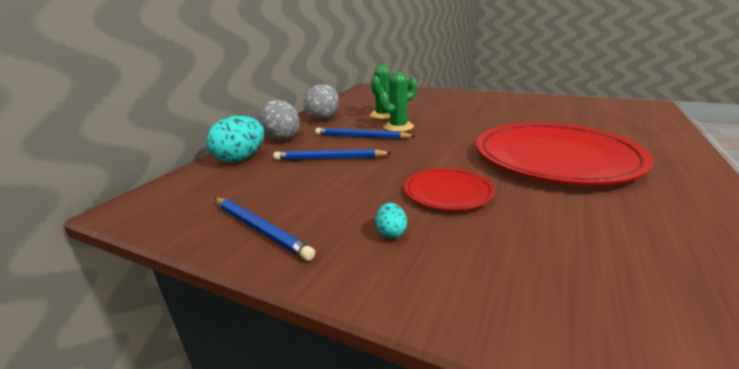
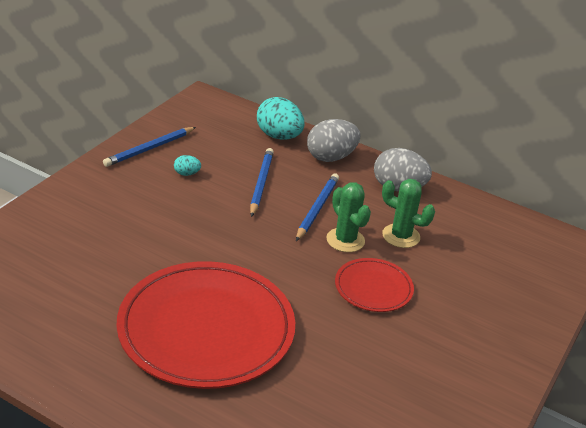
camera: 90 degrees right, 10 degrees up
(391, 233) = (118, 199): turquoise egg -> turquoise egg (187, 174)
(448, 192) = (163, 236): red plate -> red plate (373, 288)

